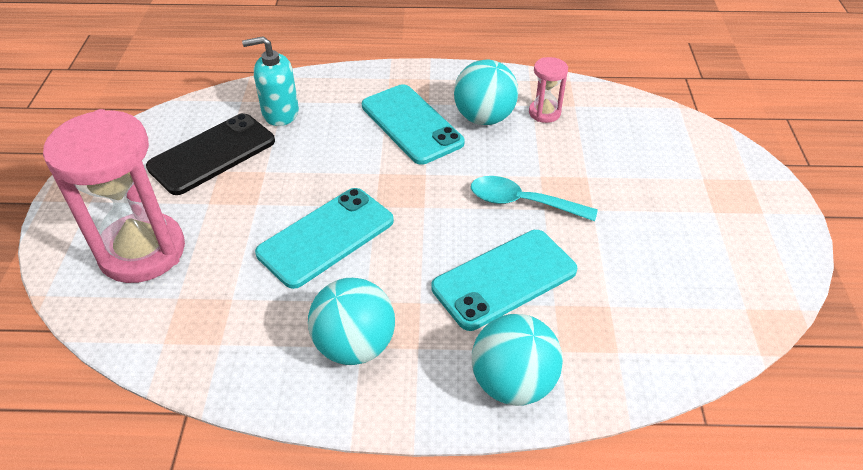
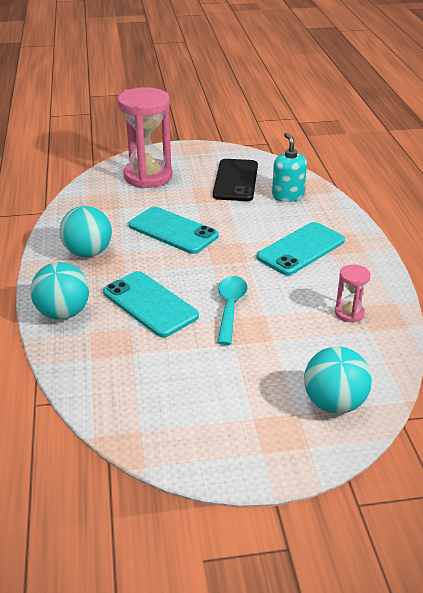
camera: 80 degrees right, 10 degrees down
(212, 154) = (235, 180): black phone -> black phone turned 60 degrees clockwise
(484, 118) = (325, 282): turquoise ball -> turquoise ball (334, 403)

